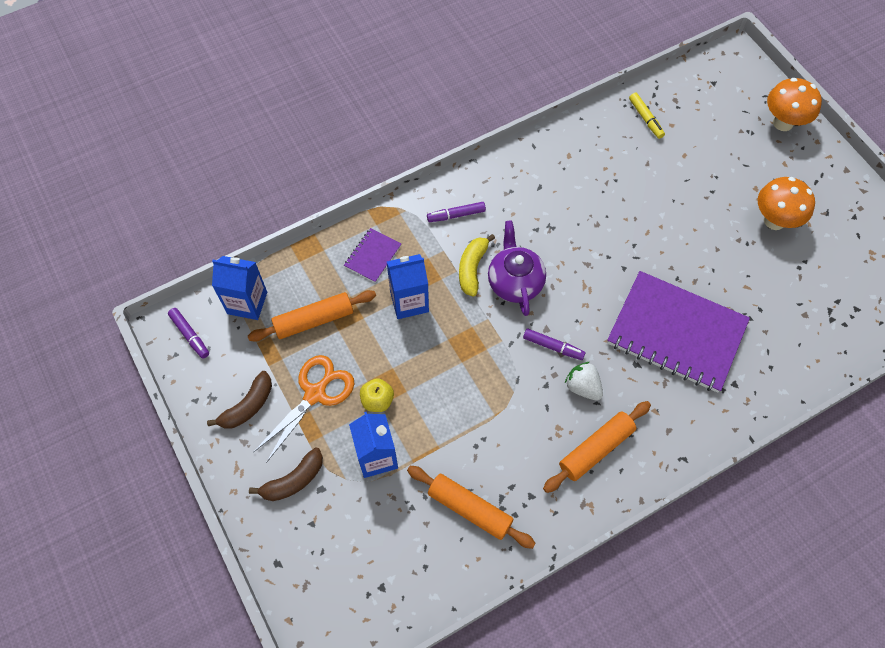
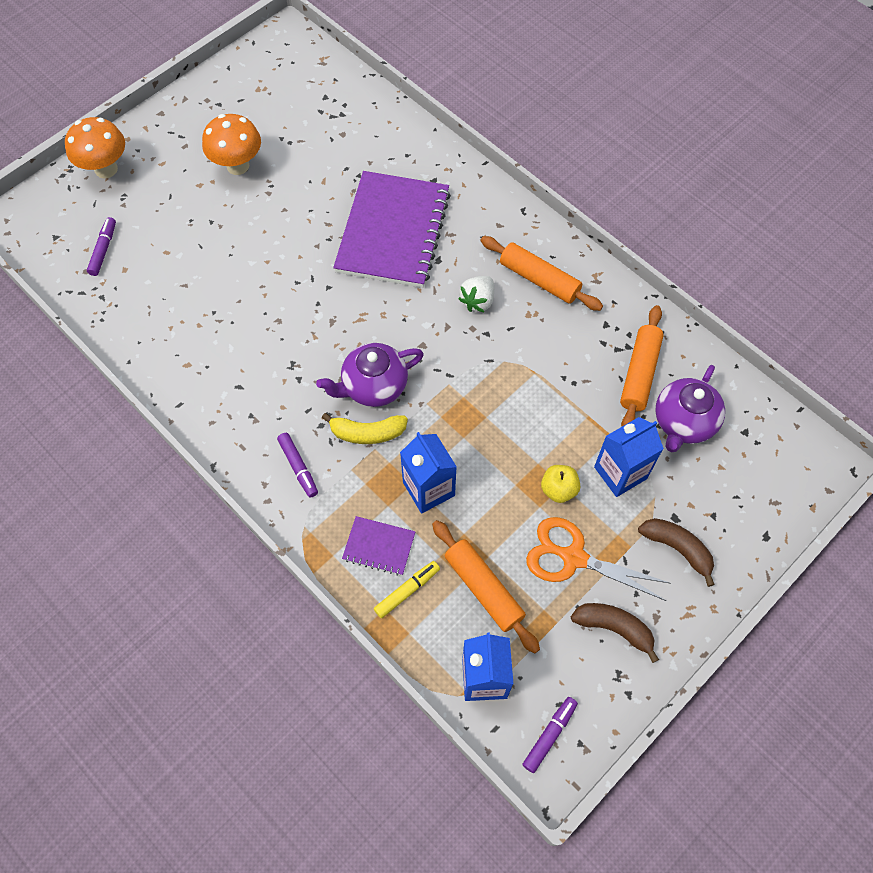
camera: 105 degrees left, 0 degrees up
(408, 531) = (683, 423): none -> purple teapot
(553, 346) = (441, 335): purple marker -> purple marker (103, 250)
(645, 118) = (119, 296): yellow marker -> yellow marker (407, 591)

